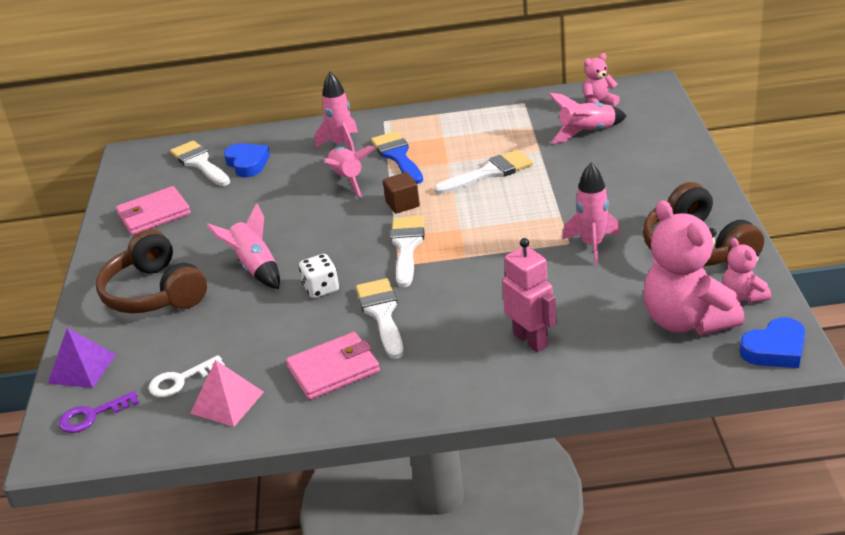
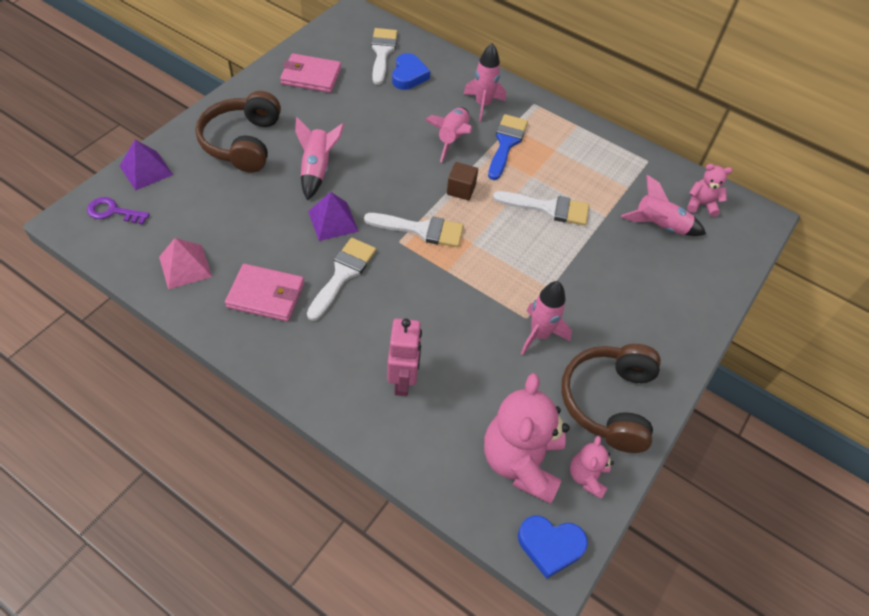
camera: 30 degrees right, 20 degrees up
(180, 380) = (181, 226): white key -> none
(321, 289) = (333, 221): white dice -> purple pyramid
(406, 247) = (421, 229): white brush -> white brush turned 60 degrees clockwise

